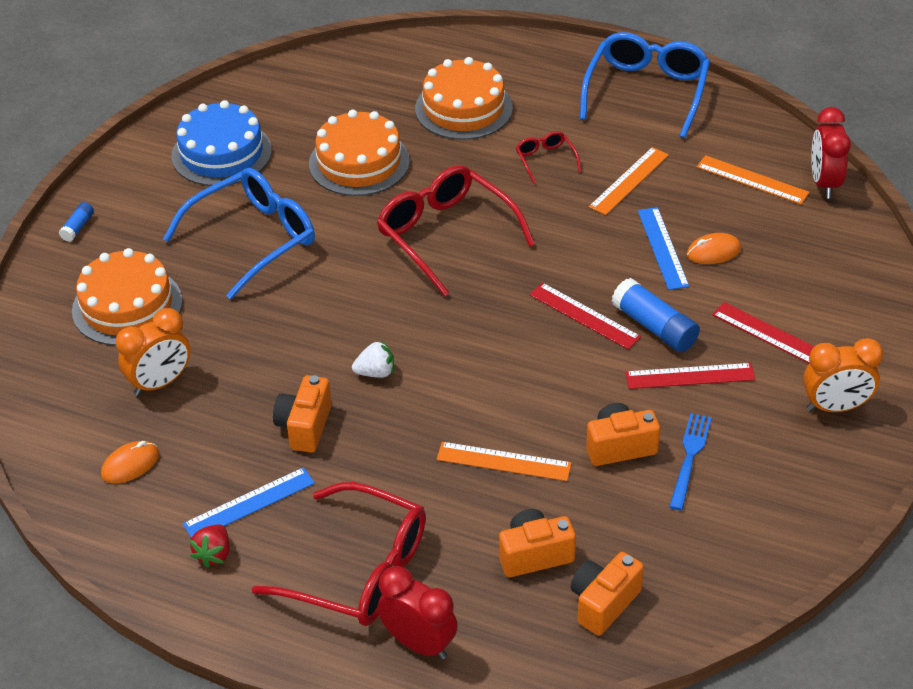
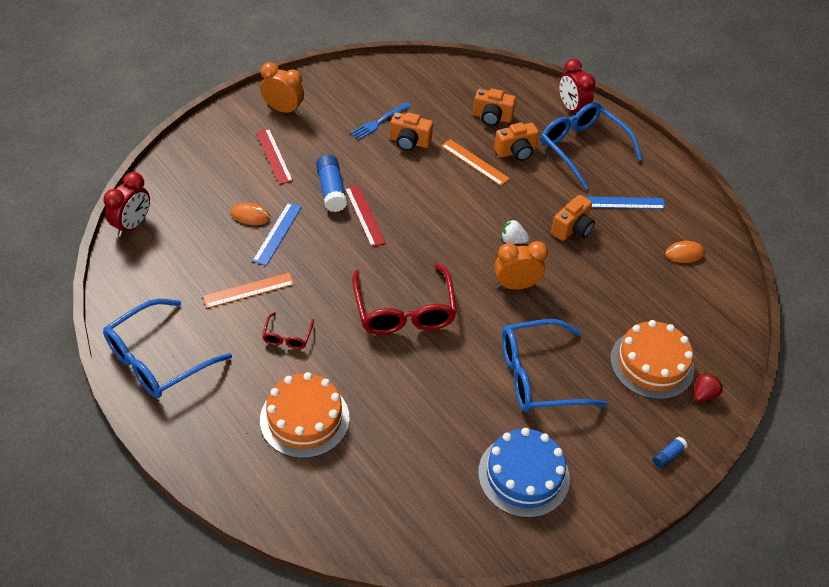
camera: 155 degrees left, 5 degrees up
(160, 383) = (648, 296): orange clock -> orange clock (516, 285)
(214, 554) = (654, 187): red strawberry -> red strawberry (704, 394)
(359, 162) = (421, 407): orange cake -> none
(359, 570) = (582, 148): red glasses -> blue glasses
(603, 603) = (475, 87): orange camera -> orange camera (516, 152)
(690, 376) = (339, 157): red ruler -> none
(752, 180) = (172, 250): orange ruler -> none

